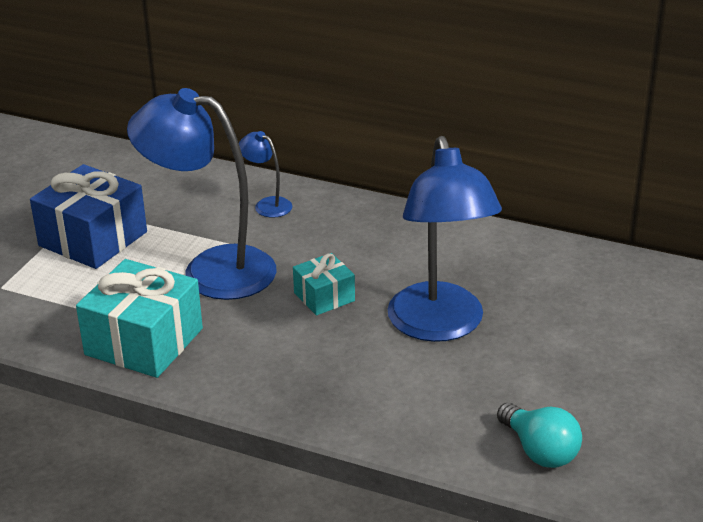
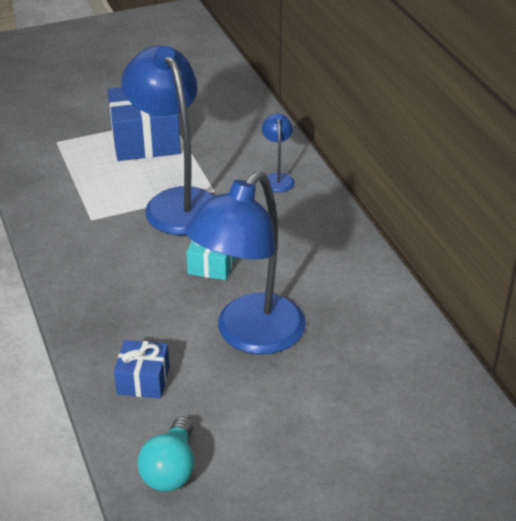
camera: 45 degrees right, 5 degrees up
(144, 341) = (72, 224): turquoise gift -> none
(414, 410) = (143, 380): none -> blue gift

